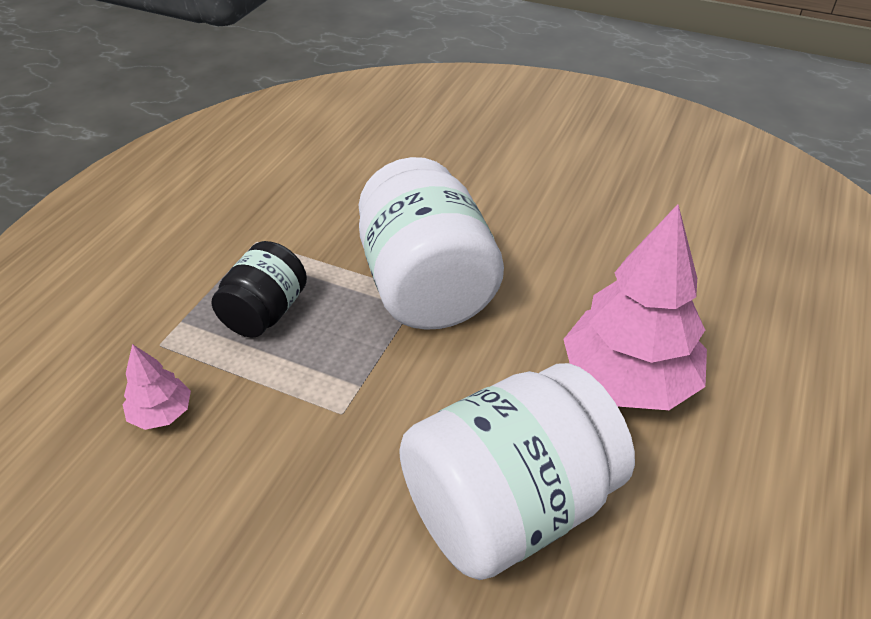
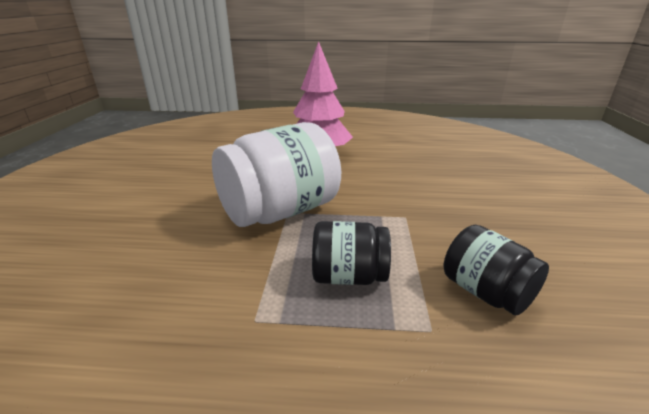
camera: 110 degrees left, 15 degrees down
(161, 413) = (485, 292): pink tree -> black jar
(508, 506) = (409, 168): white jar -> none

